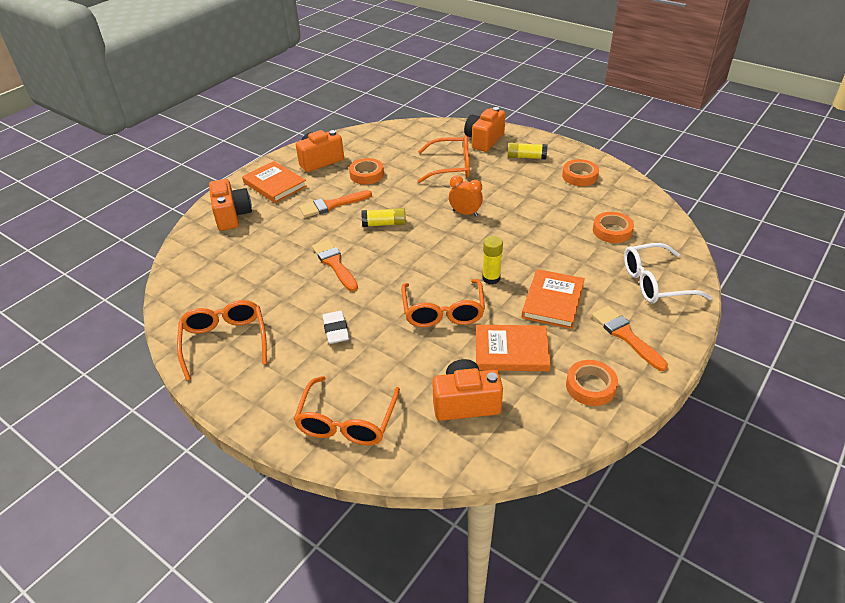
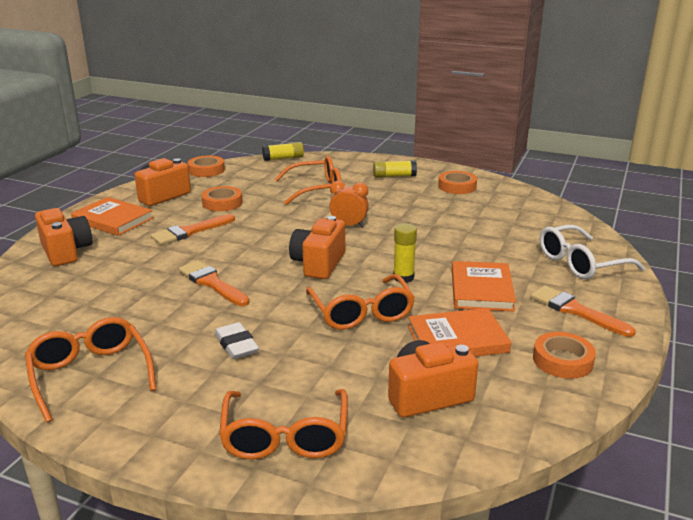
camera: 15 degrees left, 15 degrees down
(384, 224) = (259, 242): yellow glue stick -> yellow glue stick (283, 158)
(484, 140) = (342, 166): orange camera -> orange camera (318, 264)
(612, 231) = (513, 226): orange tape -> orange tape (206, 170)

